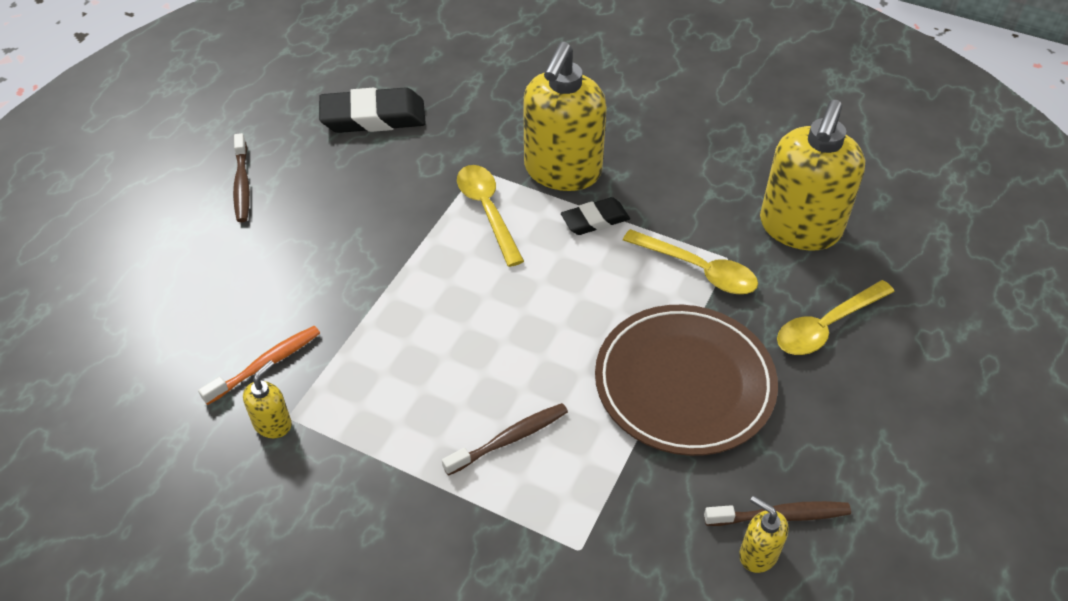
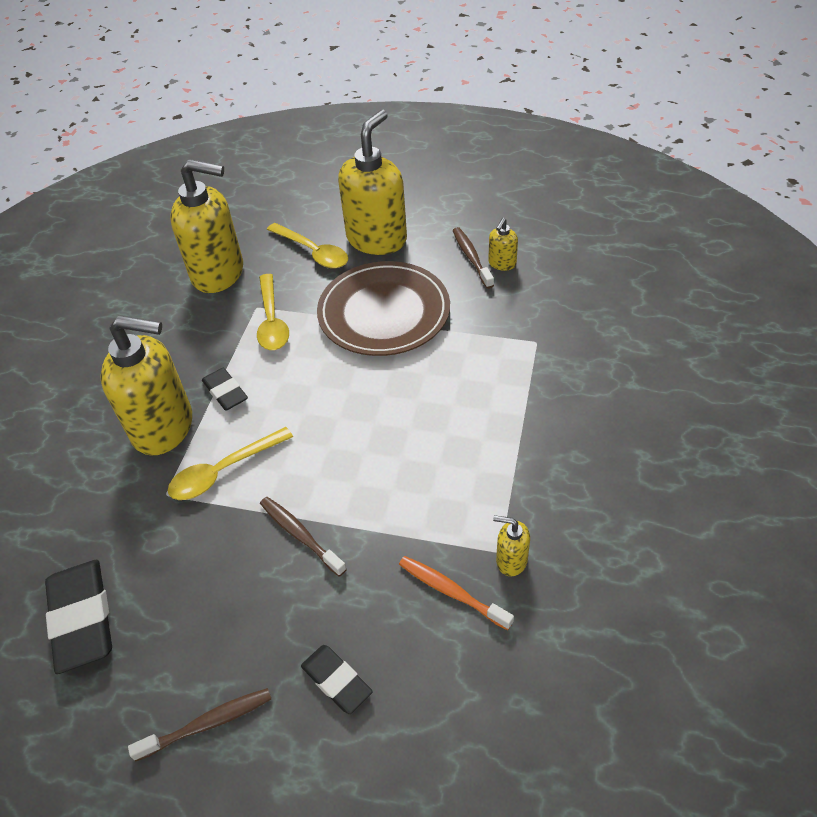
camera: 100 degrees left, 0 degrees up
(229, 266) = (336, 681): none -> black eraser
(509, 439) = (465, 396): brown toothbrush -> brown toothbrush (300, 535)
(698, 270) = (272, 321): yellow spoon -> yellow spoon turned 150 degrees clockwise
(844, 404) = (377, 239): none -> yellow soap dispenser

